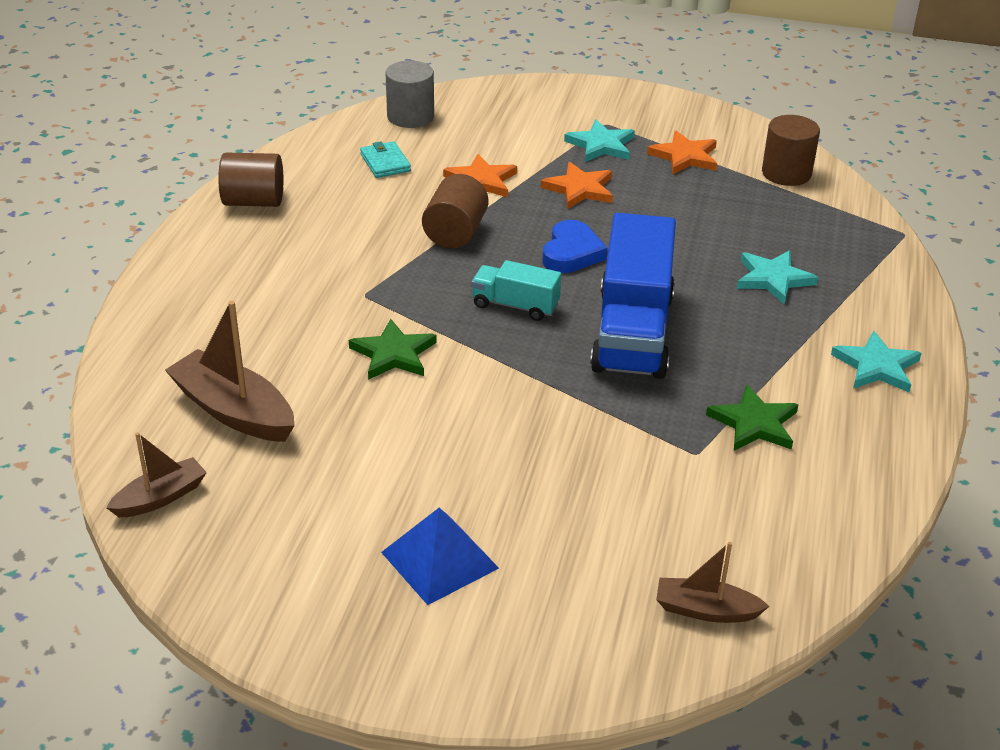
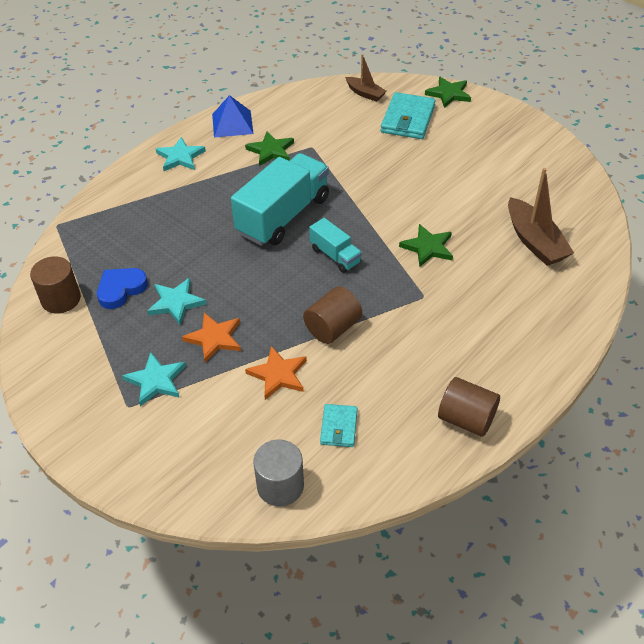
camera: 150 degrees left, 10 degrees up
(160, 497) = (585, 207): brown boat -> none
(439, 560) = (462, 141): blue pyramid -> blue pyramid (232, 123)
(533, 678) = (448, 94): none -> green star
(571, 253) = (269, 283): blue heart -> blue heart (121, 289)
(574, 575) = (408, 119): none -> turquoise wallet
(632, 332) = (283, 216): blue truck -> turquoise truck
(684, 156) = (109, 343): orange star -> none
(773, 279) = (170, 222): turquoise star -> turquoise star (176, 303)

